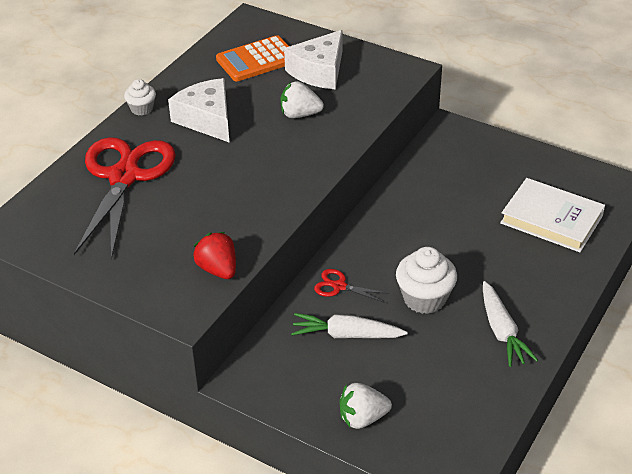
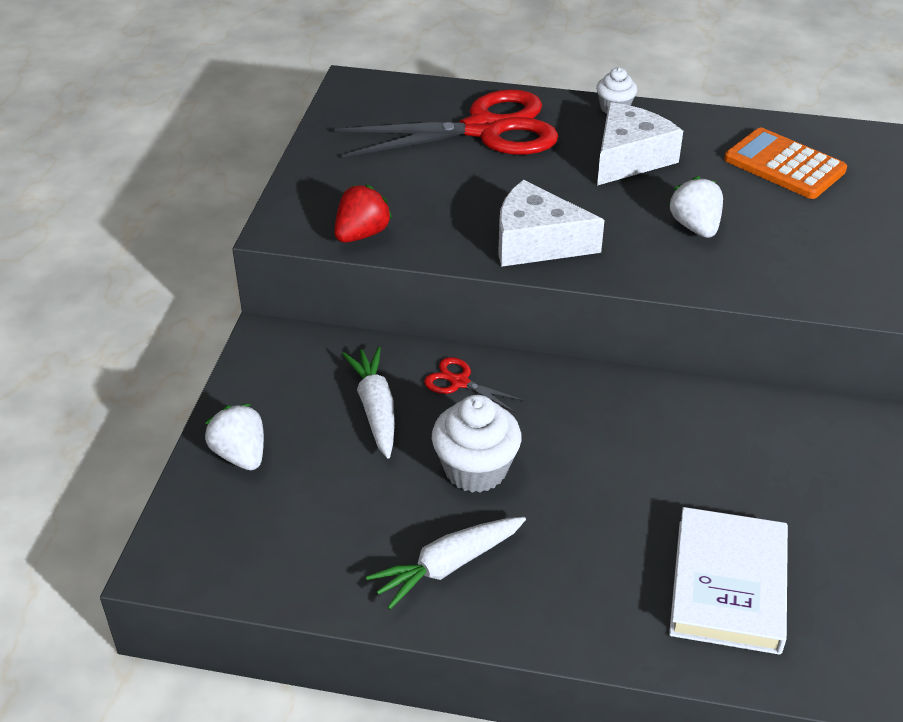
camera: 70 degrees right, 0 degrees up
(319, 71) = (804, 221): white cheese -> white cheese (536, 242)
(339, 286) = (459, 382): red scissors -> red scissors turned 60 degrees counterclockwise

